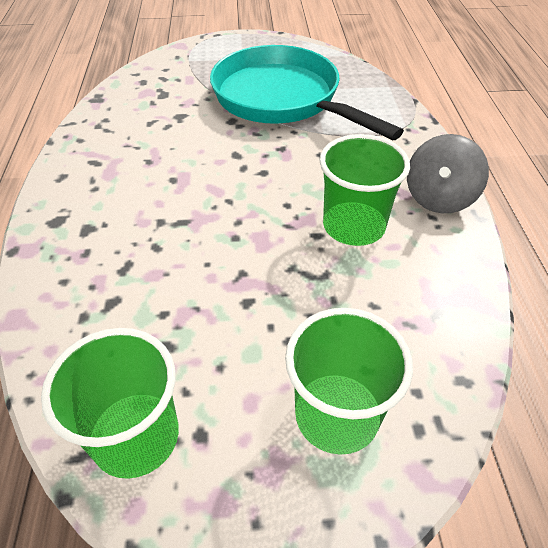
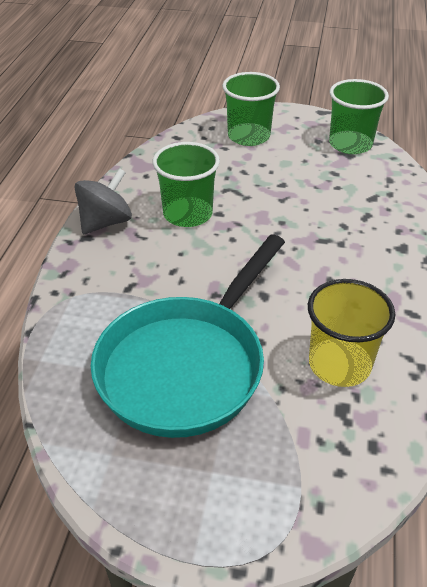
camera: 165 degrees left, 5 degrees down
(164, 116) = (339, 364): none -> yellow cup
(282, 99) = (186, 366): turquoise pan -> turquoise pan turned 60 degrees clockwise

